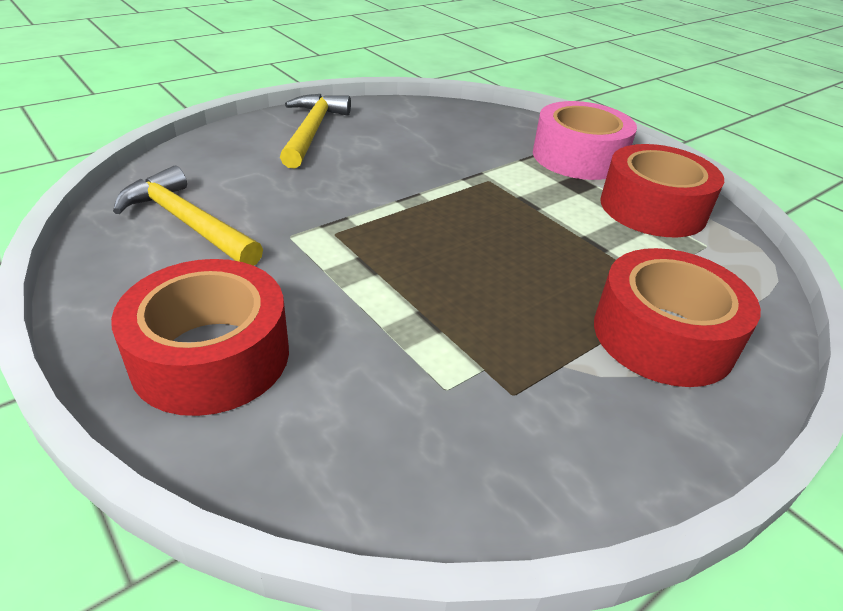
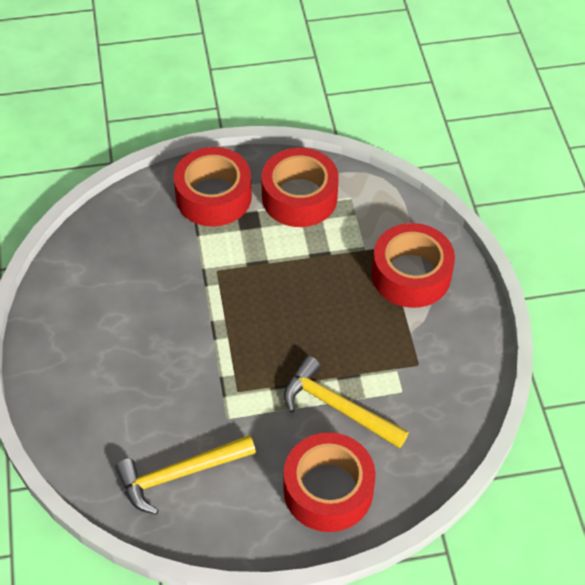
camera: 60 degrees left, 15 degrees up
(312, 131) = (74, 353): yellow hammer -> yellow hammer (337, 407)
(578, 157) = (213, 196): pink tape -> red tape

